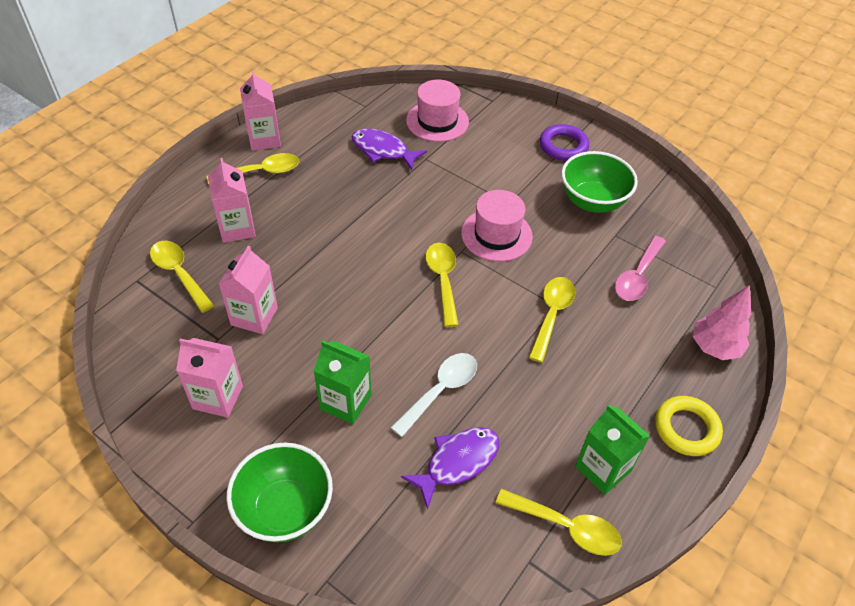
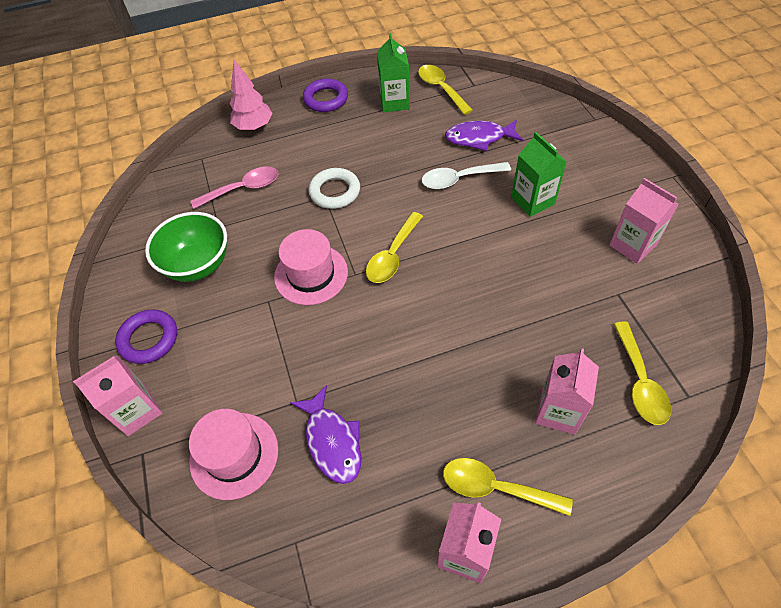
camera: 140 degrees left, 5 degrees up
(254, 316) = (577, 299): pink carton -> pink carton (137, 411)
(285, 509) = (606, 159): green bowl -> none
(551, 315) = (335, 192): yellow spoon -> white ring
(686, 429) = (326, 99): yellow ring -> purple ring

